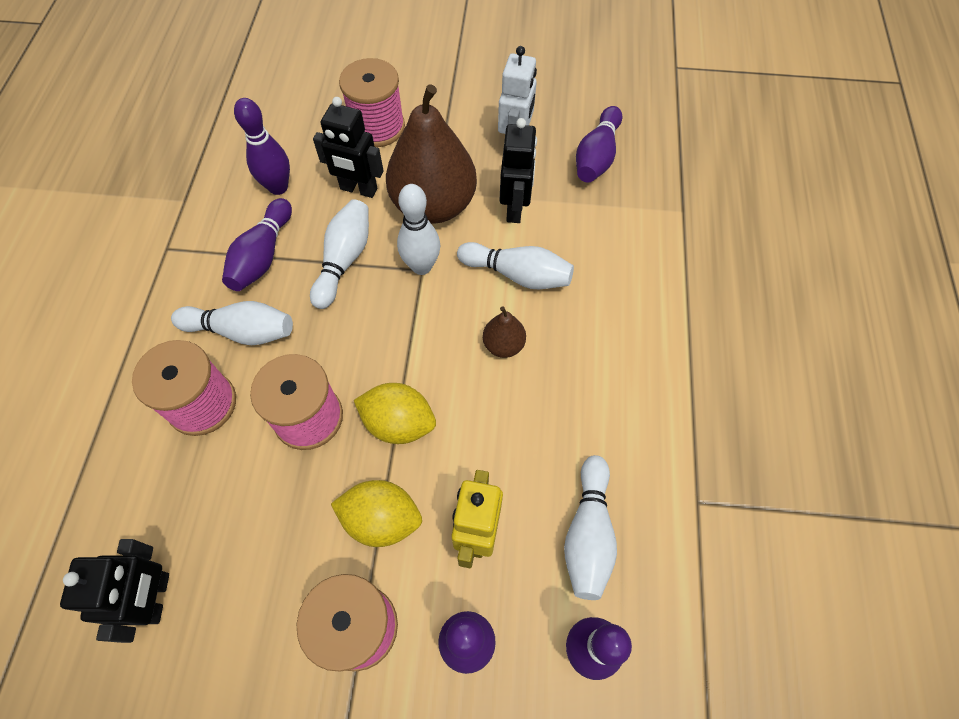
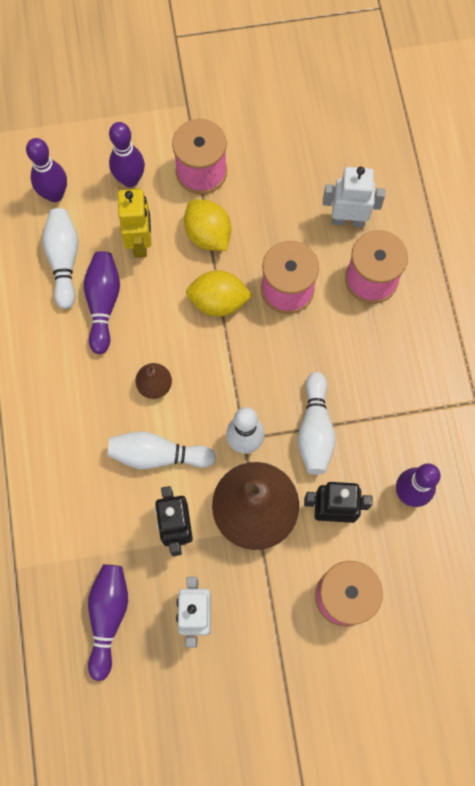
camera: 165 degrees right, 10 degrees up
(156, 598) = (334, 156): black robot -> none
(189, 491) = (348, 220): none -> white robot
(242, 331) = (370, 343): white bowling pin -> none
(263, 256) = (387, 416): purple bowling pin -> purple bowling pin (103, 304)
(381, 519) = (208, 235): yellow lemon -> yellow lemon turned 60 degrees clockwise

